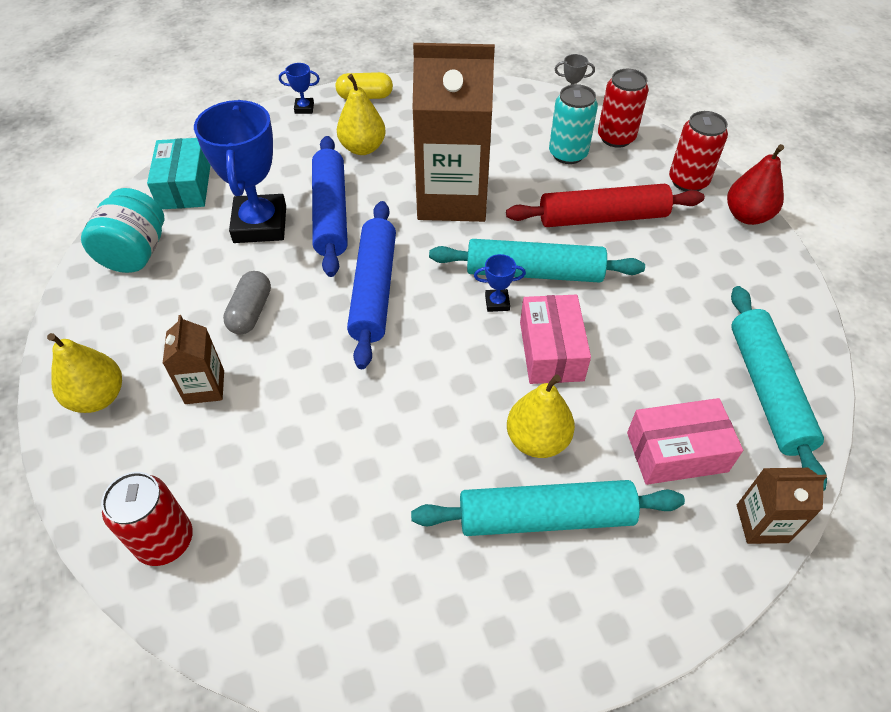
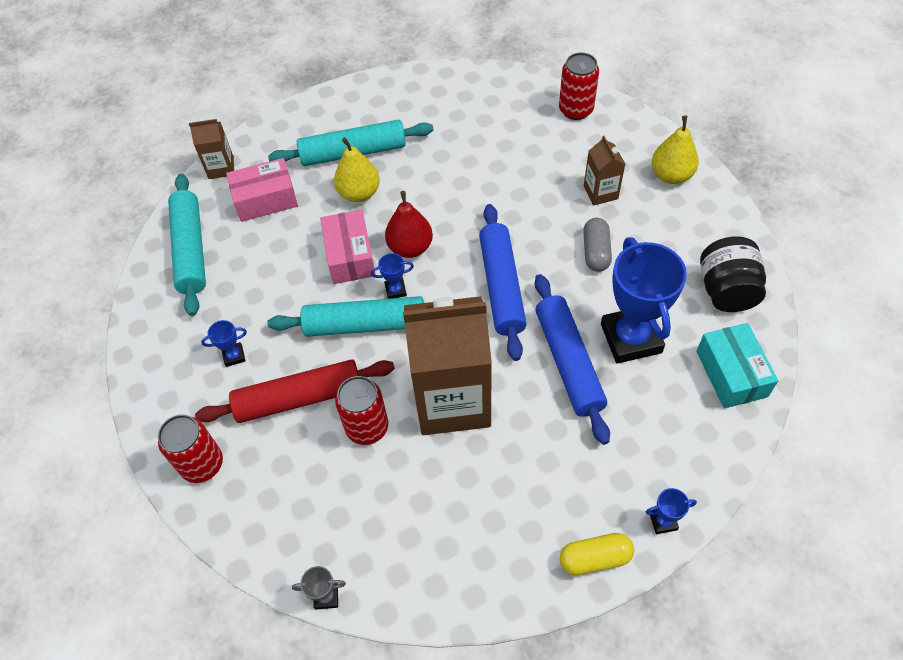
camera: 175 degrees right, 5 degrees up
(135, 253) = (726, 290): turquoise jar -> black jar
(363, 148) = (567, 460): yellow pear -> none
(568, 154) = (331, 488): turquoise can -> none
(616, 137) = (273, 526): red can -> red can (367, 427)
(678, 261) = (234, 356): none -> blue trophy
(747, 216) = (153, 423): red pear -> red pear (410, 247)

